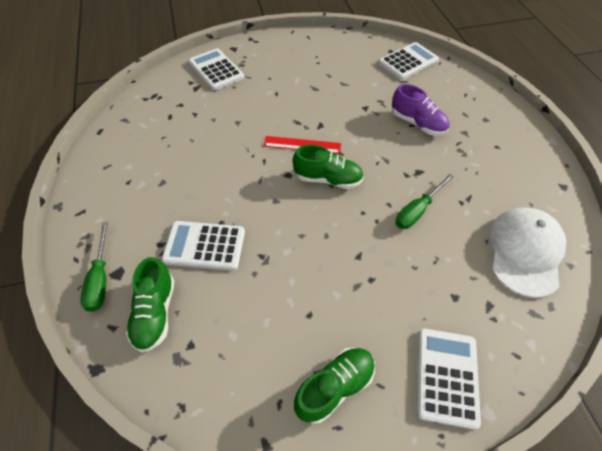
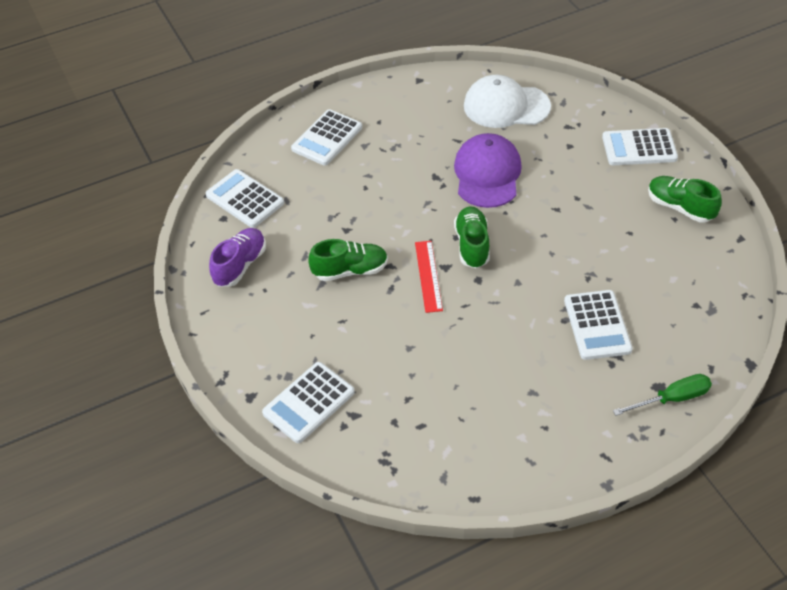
camera: 100 degrees left, 5 degrees down
(155, 313) = (682, 340): green shoe -> green shoe (350, 270)
(417, 123) = (361, 182): purple shoe -> purple shoe (240, 265)
(417, 210) = (487, 174): green screwdriver -> purple cap
(475, 111) = (327, 138): none -> white calculator

